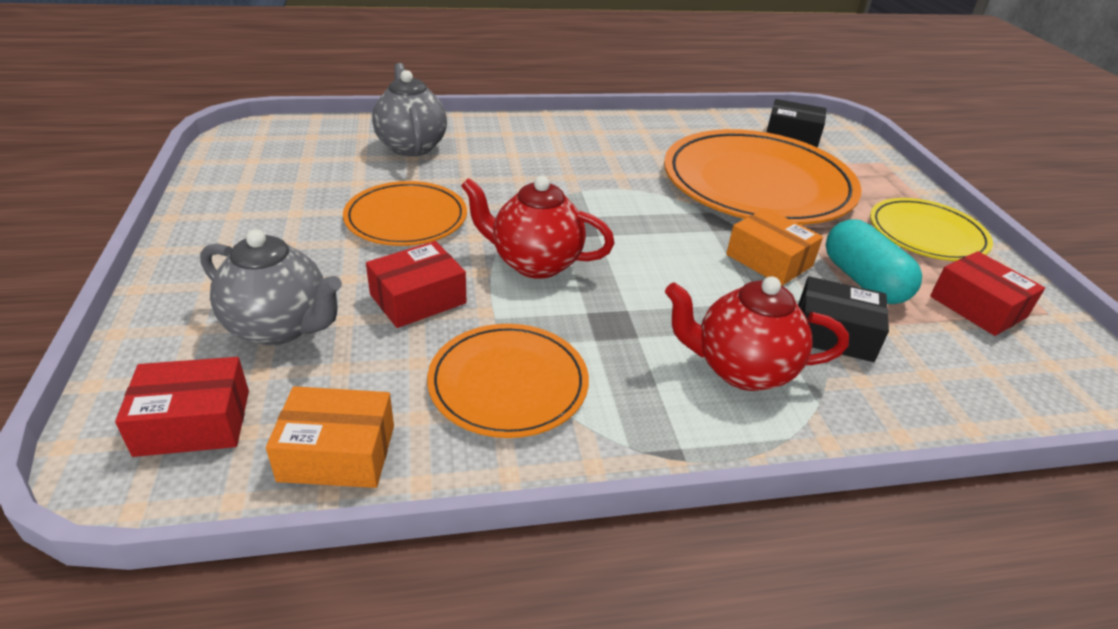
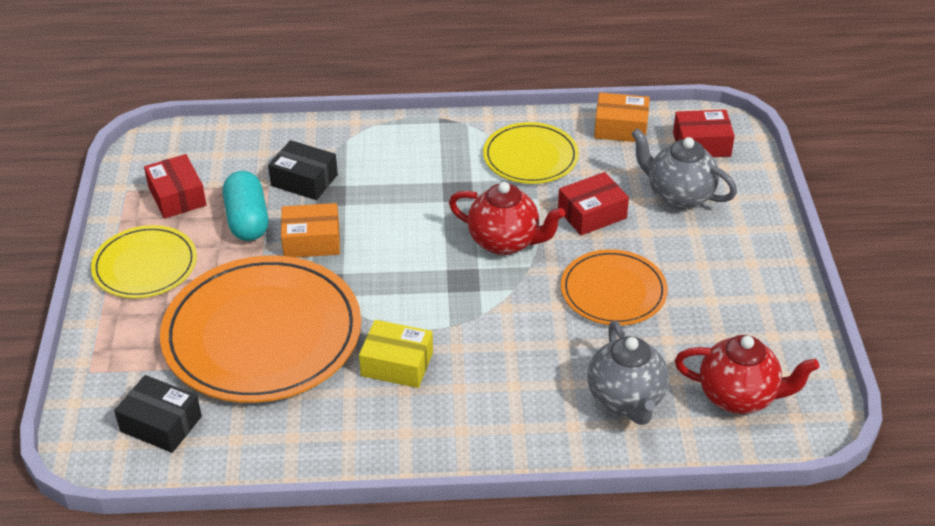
camera: 170 degrees left, 5 degrees up
(508, 383) = (530, 157): orange plate -> yellow plate
(622, 166) = (397, 364): none -> yellow box
(741, 370) = (383, 159): red teapot -> red teapot (739, 397)
(769, 260) = (311, 241): orange box -> orange box turned 60 degrees counterclockwise

